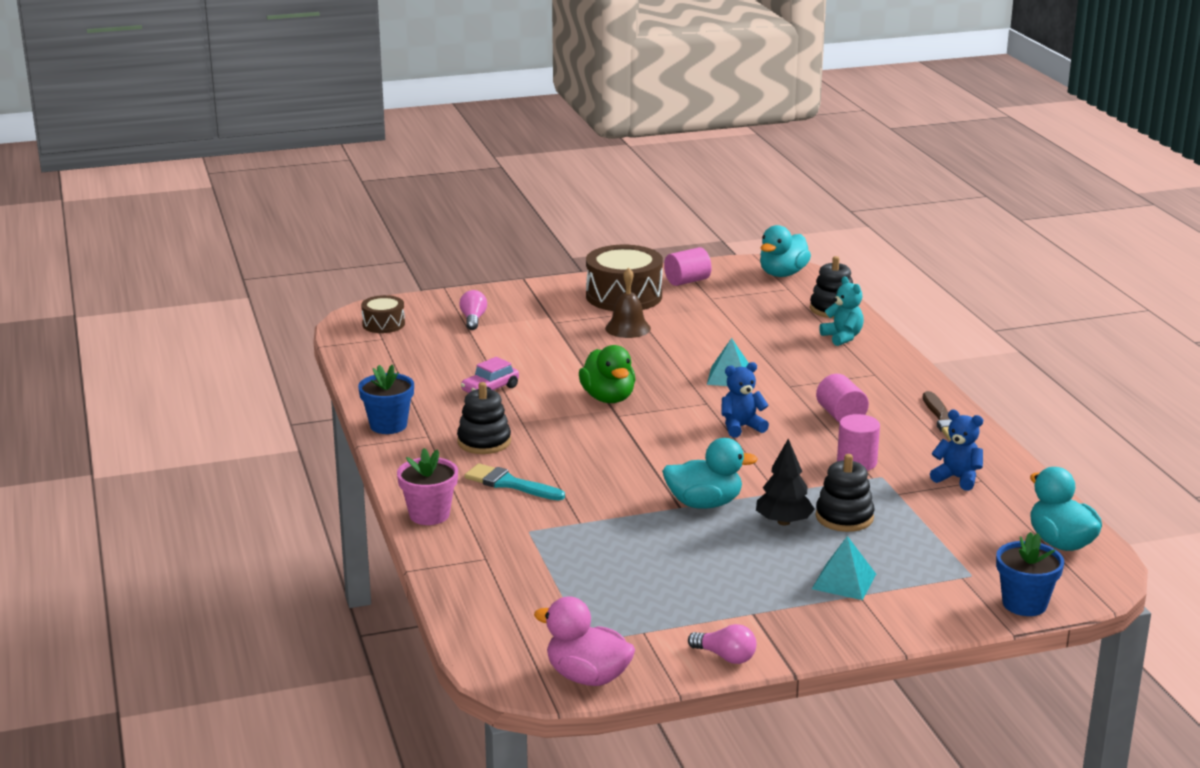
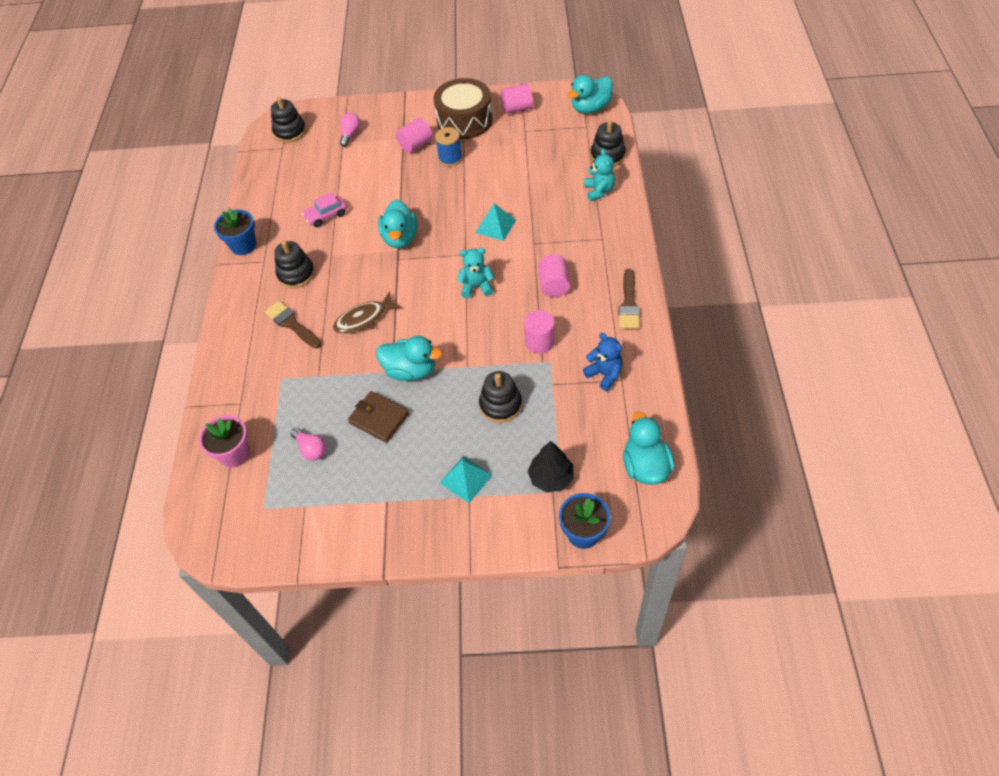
camera: 20 degrees right, 30 degrees up
(383, 324) = (290, 132): brown drum -> black stacking toy
(429, 515) = (226, 349): pink flower pot -> pink flower pot (234, 454)
(509, 484) = (292, 324): turquoise brush -> brown brush
(572, 321) = (416, 145): none -> pink cylinder
(587, 677) = (246, 547): pink duck -> none
(608, 398) = (400, 238): green duck -> turquoise duck
(608, 469) = (364, 319): none -> brown fish
(628, 328) = (450, 158): brown bell -> blue spool
(691, 547) = (379, 418): none -> brown wallet
(725, 657) = (346, 546): pink light bulb -> pink light bulb (311, 449)
(741, 427) = (476, 286): blue teddy bear -> turquoise teddy bear
(784, 522) = (455, 402): black tree -> black tree (551, 478)

